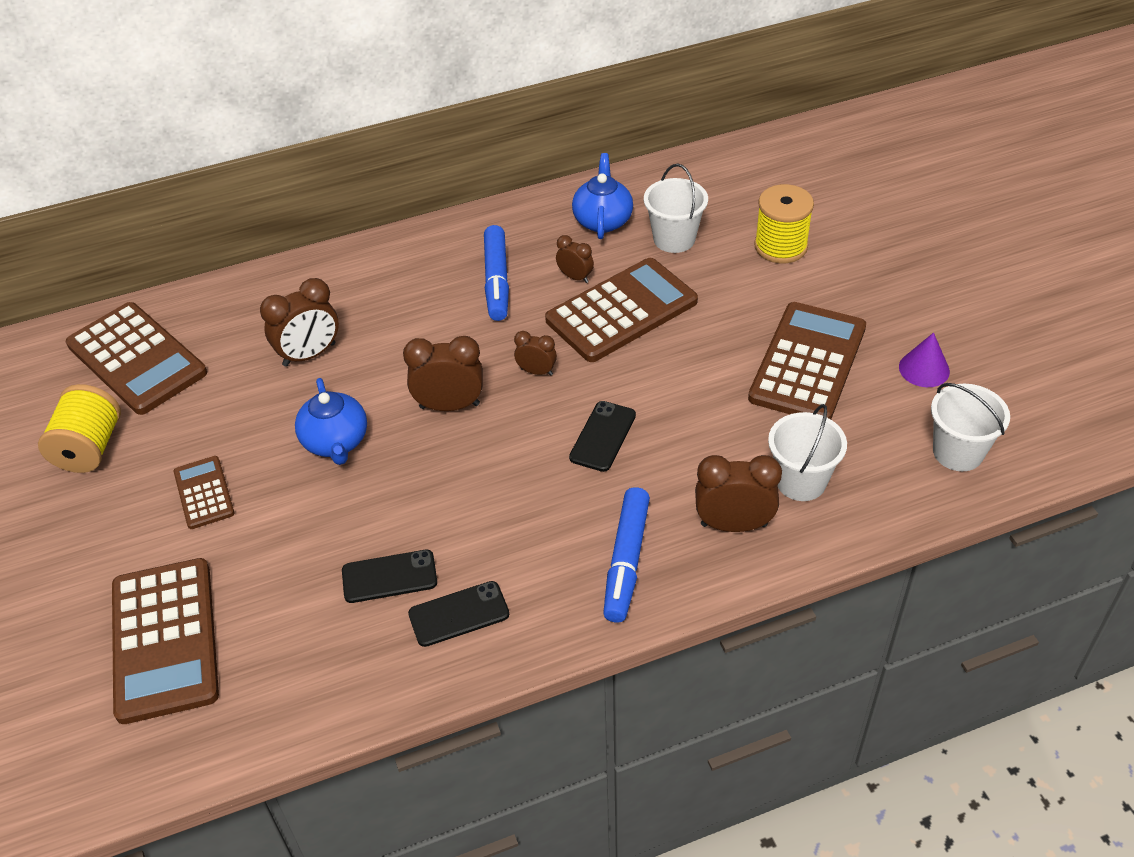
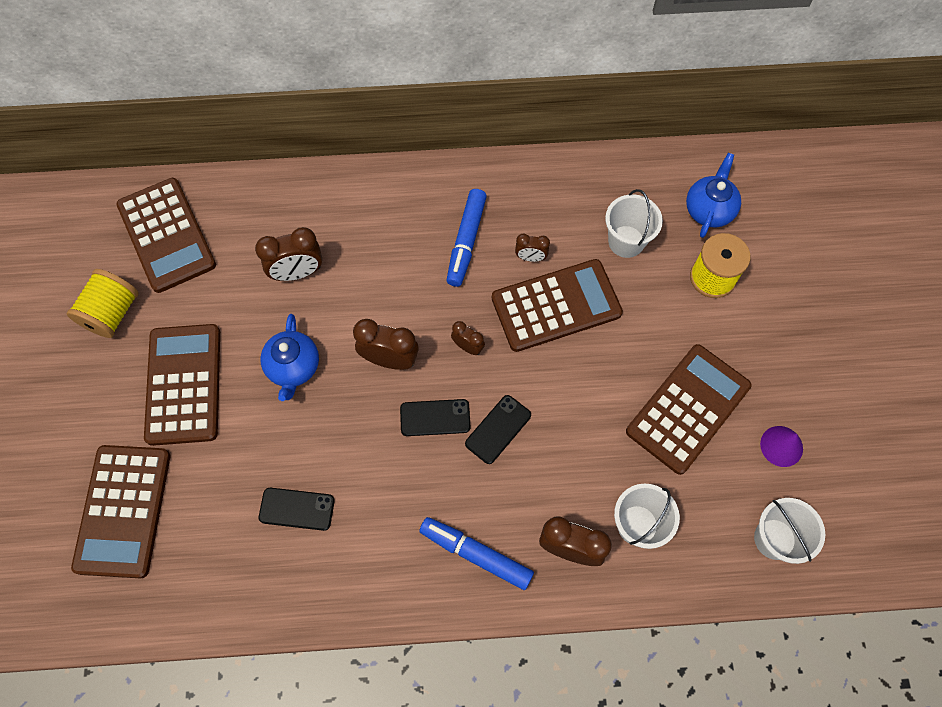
camera: 15 degrees right, 20 degrees up
(204, 493) = (184, 384): brown calculator -> brown calculator, size x1.92
(459, 614) = (337, 560): black phone -> black phone (435, 418)
(575, 277) = (530, 258): brown clock -> brown clock turned 135 degrees clockwise
(603, 220) = (573, 203): blue teapot -> blue teapot (709, 210)
(626, 561) = (476, 554): blue marker -> blue marker turned 90 degrees clockwise

